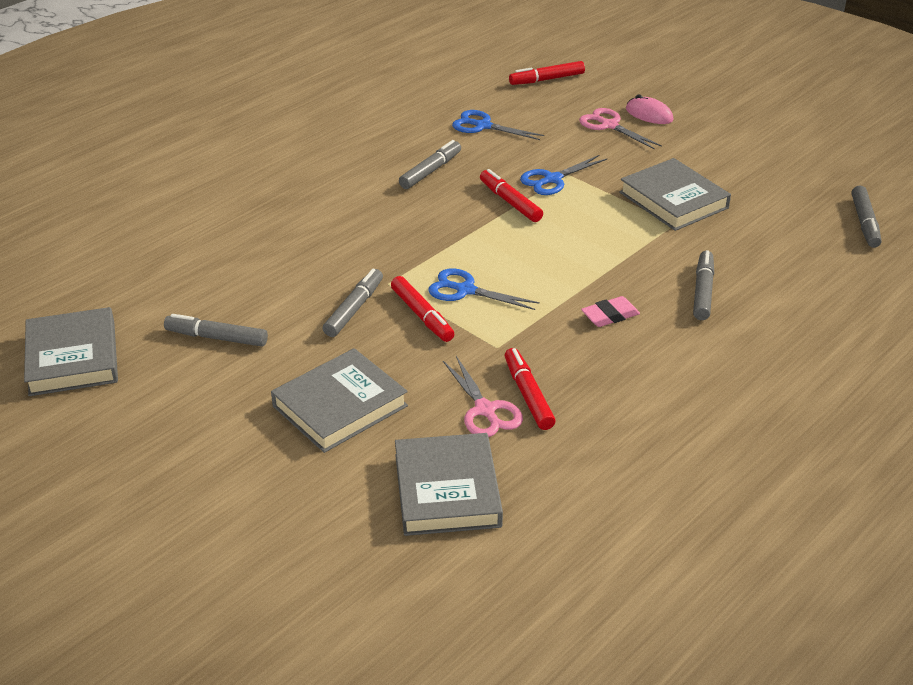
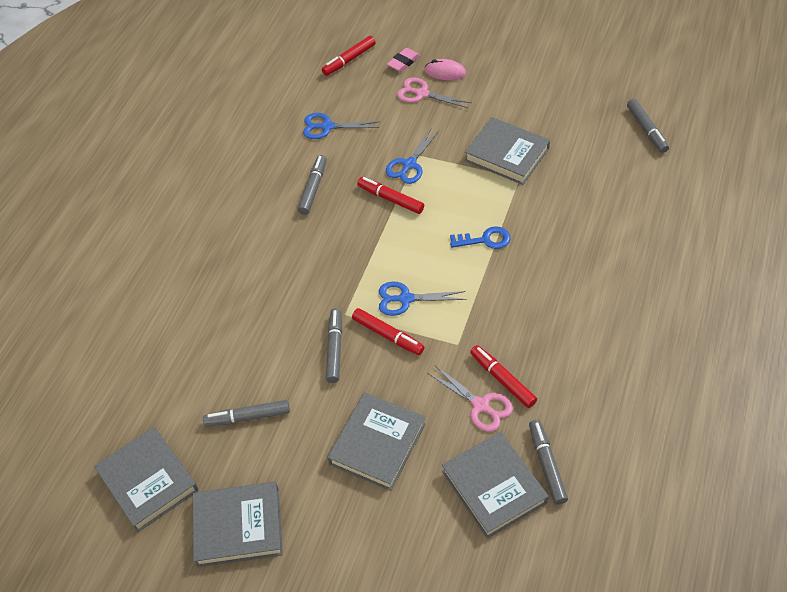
camera: 20 degrees left, 15 degrees up
(134, 427) = (238, 526): none -> grey book
(595, 266) = (485, 240): none -> blue key
(610, 316) = (519, 284): pink eraser -> pink eraser (403, 62)
(703, 291) = (571, 236): grey marker -> grey marker (547, 464)

